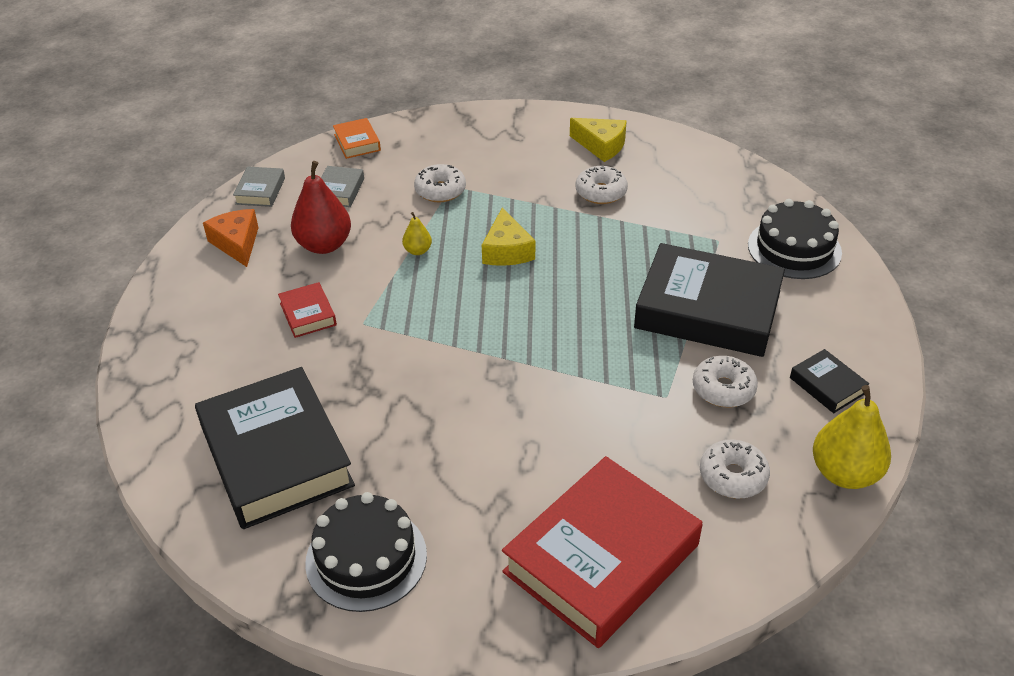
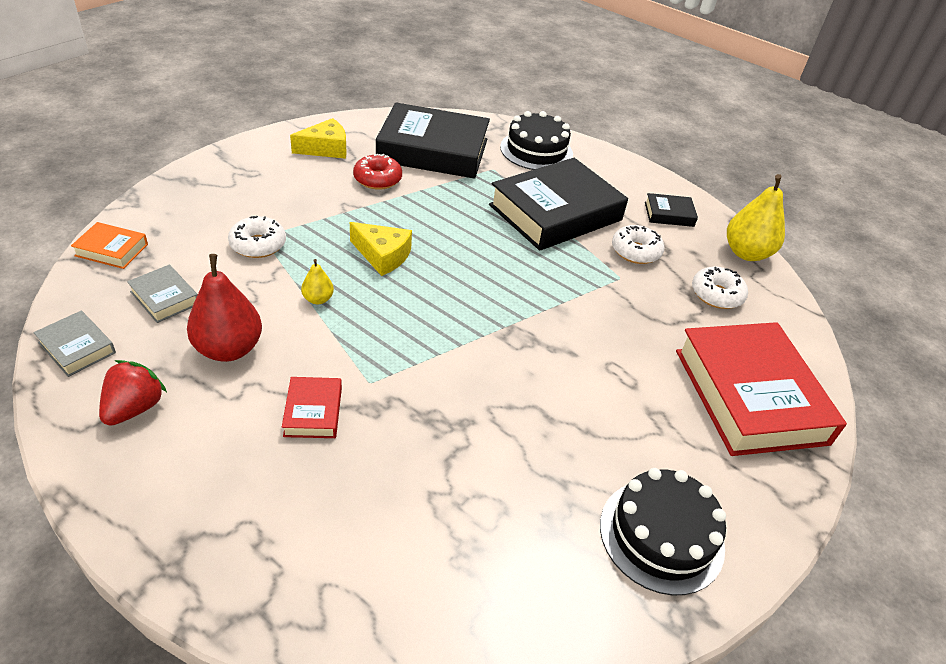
camera: 60 degrees left, 0 degrees up
(237, 243) = (134, 408): orange cheese -> red strawberry
(276, 456) = (483, 537): black book -> black book (433, 150)
(308, 314) = (313, 412): red book -> red book turned 75 degrees clockwise
(601, 192) = (377, 179): white donut -> red donut

